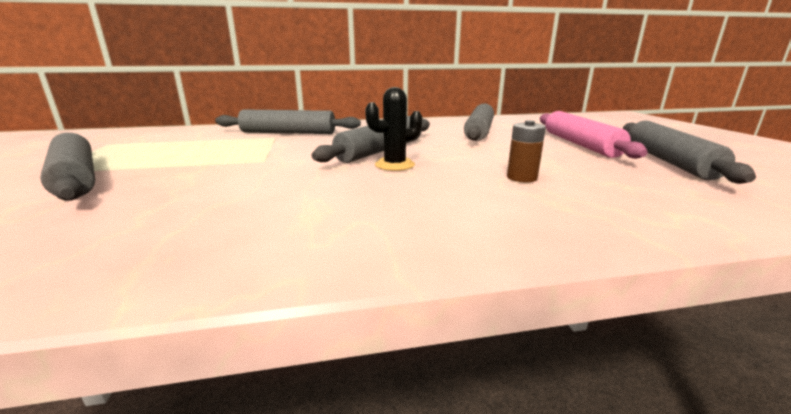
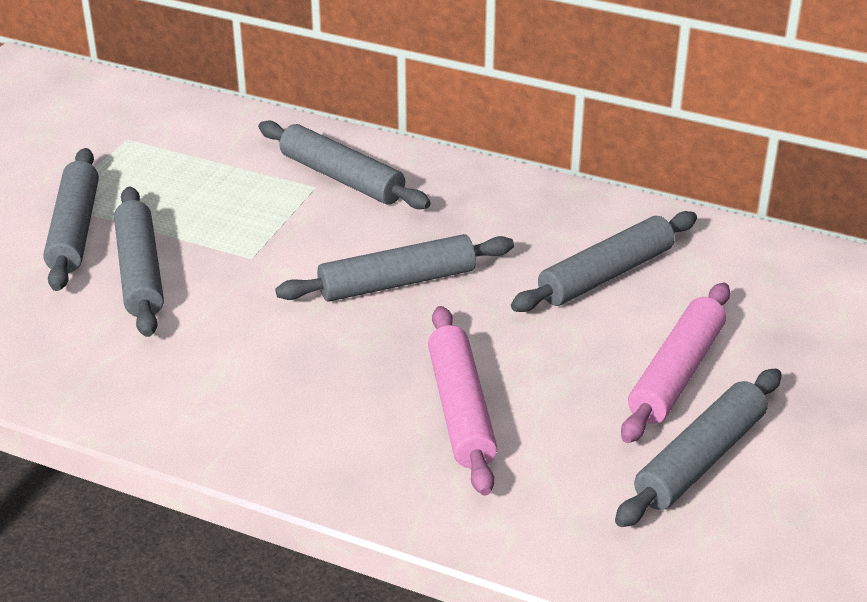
camera: 35 degrees right, 15 degrees up
(166, 182) = (140, 272): none -> grey rolling pin
(394, 165) = (369, 326): black cactus -> none
(521, 178) = (461, 409): brown battery -> pink rolling pin

